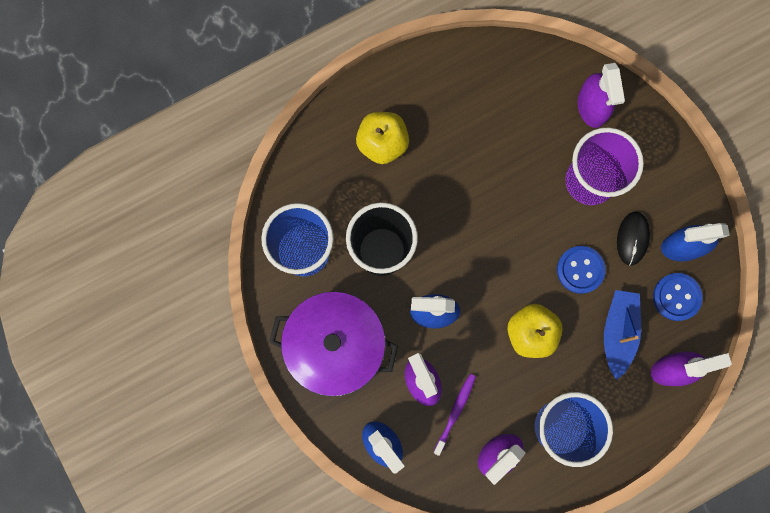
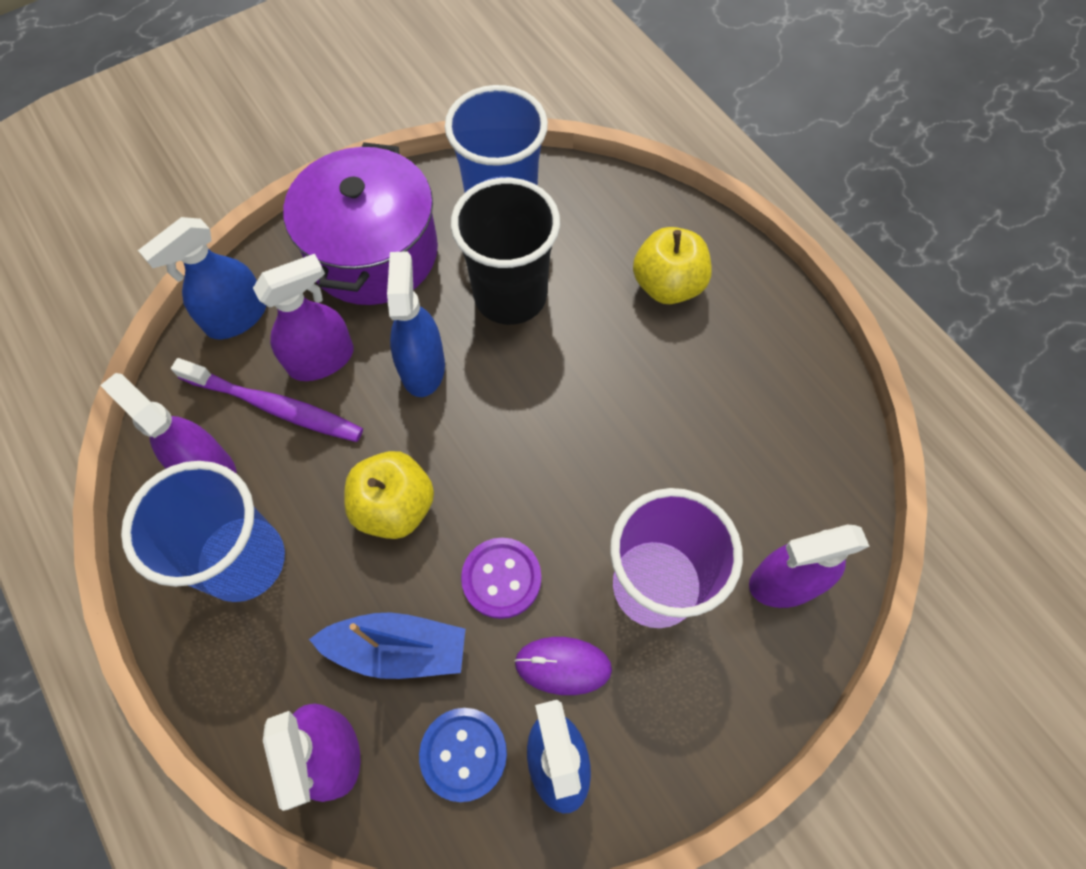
camera: 85 degrees right, 15 degrees down
(455, 411) = (275, 407): purple toothbrush -> purple toothbrush, size x1.55
(580, 270) = (501, 578): blue button -> purple button
(632, 238) = (563, 666): black mouse -> purple mouse

